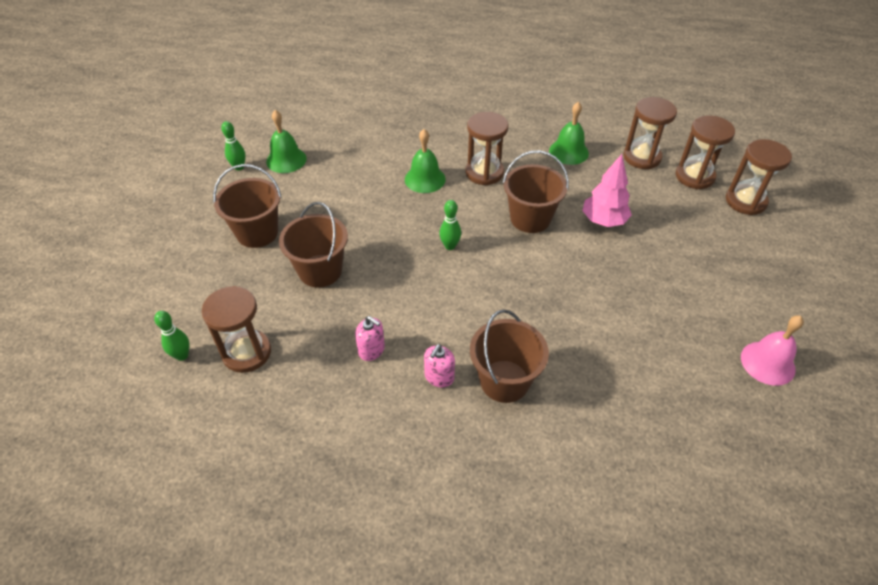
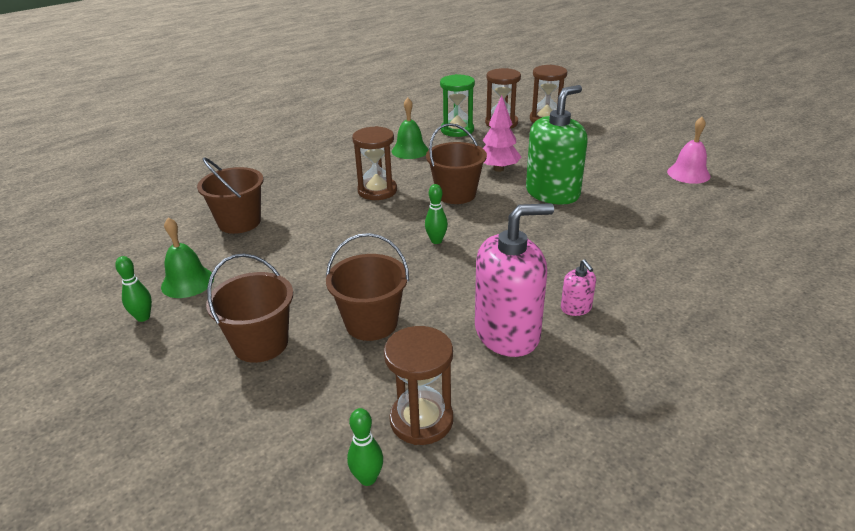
camera: 50 degrees left, 15 degrees down
(371, 350) = (507, 333): pink soap dispenser -> pink soap dispenser, size x2.30
(425, 179) = (341, 219): green bell -> none
(504, 381) = (611, 278): brown bucket -> brown bucket (239, 222)
(602, 277) = (552, 193): none -> green soap dispenser
(642, 157) = (457, 130): brown hourglass -> green hourglass

